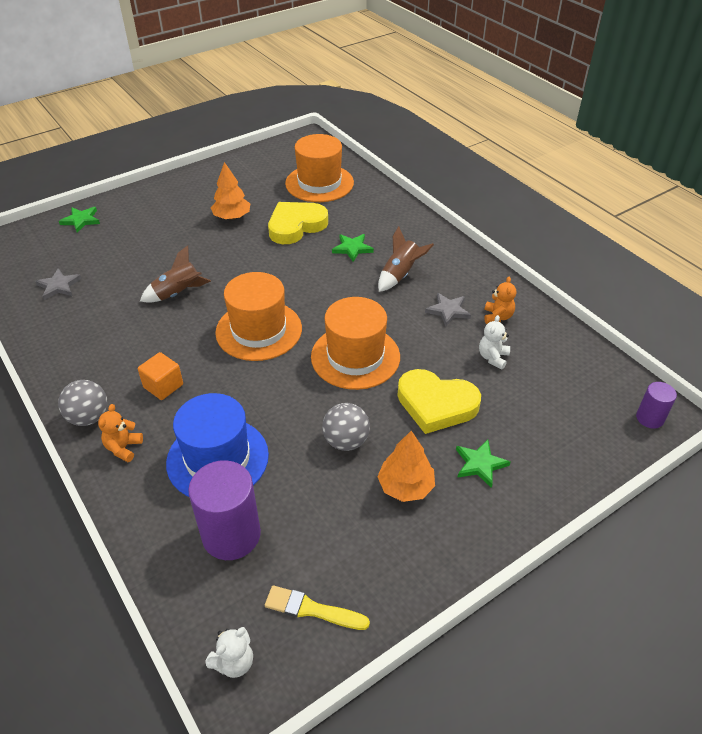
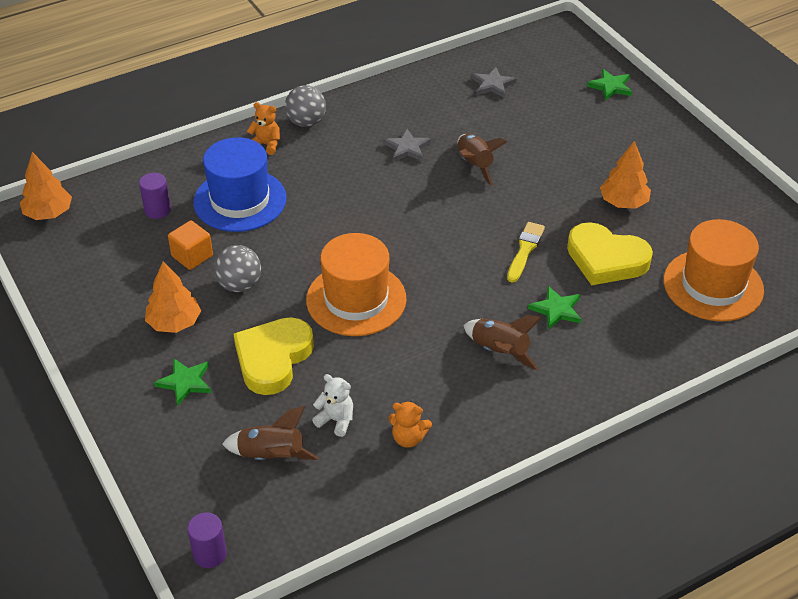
camera: 95 degrees right, 0 degrees up
(163, 386) = (337, 163): orange cube -> orange cube (192, 256)
(231, 535) = (157, 210): purple cylinder -> purple cylinder, size x0.53
(234, 662) = (48, 213): white teddy bear -> orange tree
(259, 330) = (408, 226): orange hat -> none
(296, 226) = (606, 259): yellow heart -> yellow heart turned 150 degrees clockwise
(311, 609) = (74, 255): yellow brush -> yellow brush (525, 250)
(448, 310) = (425, 390): grey star -> grey star (407, 148)
(542, 393) = (271, 456): none -> brown rocket

